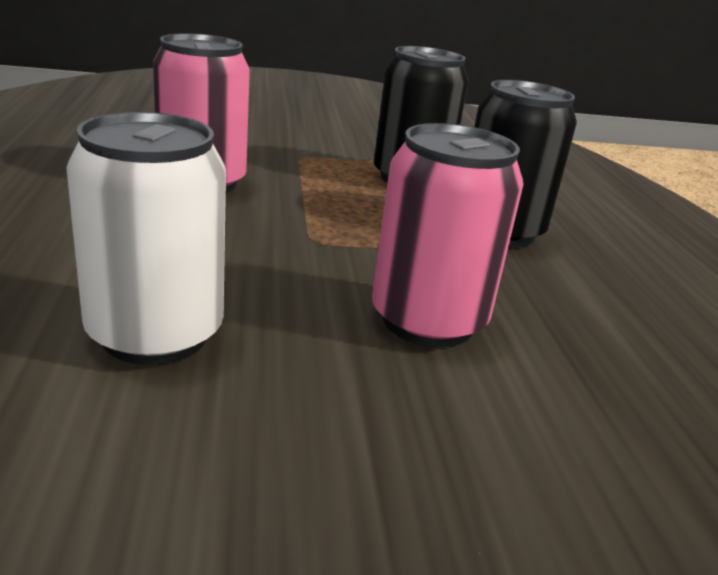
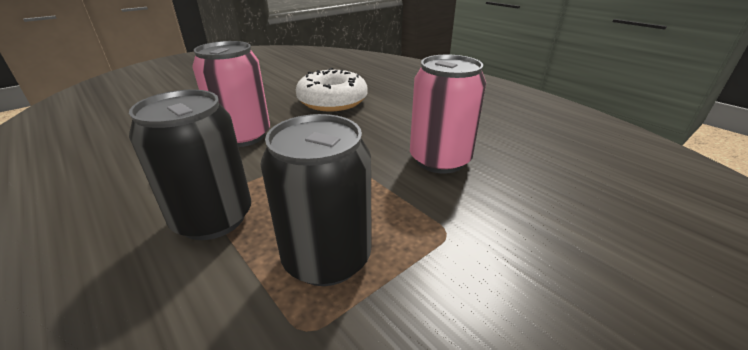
camera: 150 degrees right, 5 degrees up
(155, 334) = (332, 101): white can -> white donut

